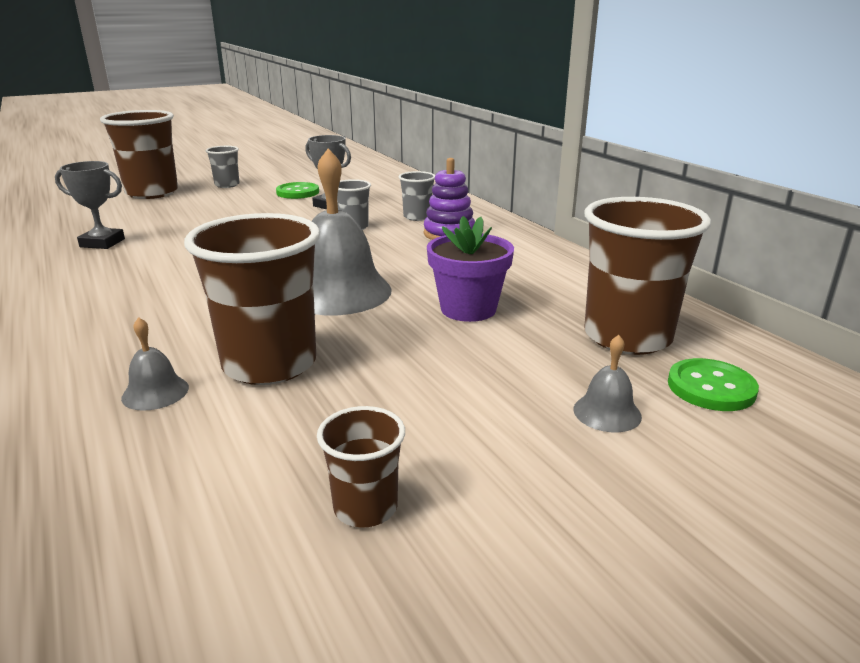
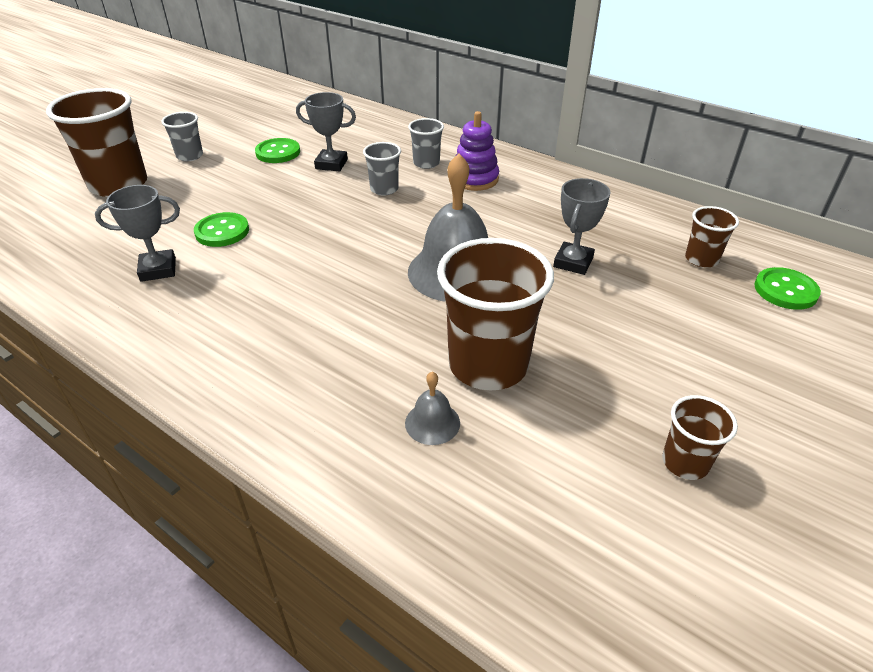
camera: 25 degrees left, 15 degrees up
(182, 230) = (222, 231): none -> green button
(468, 309) = (573, 262): purple flower pot -> grey trophy
(607, 412) = (747, 332): grey bell -> none
(627, 337) = (701, 259): brown cup -> brown cup, size x0.50

